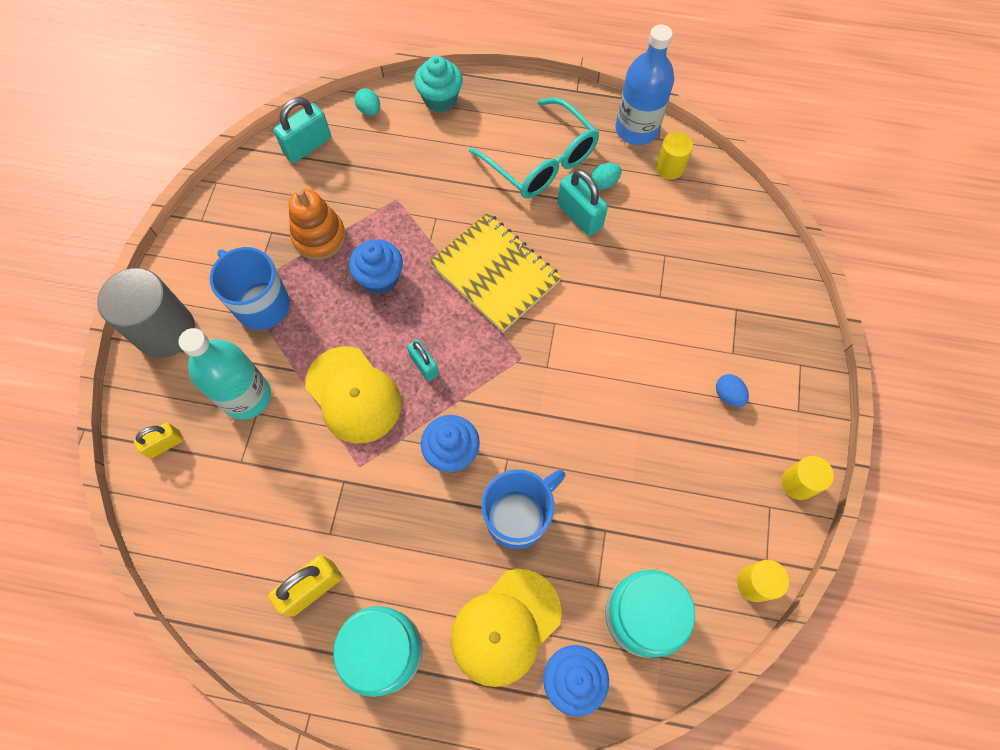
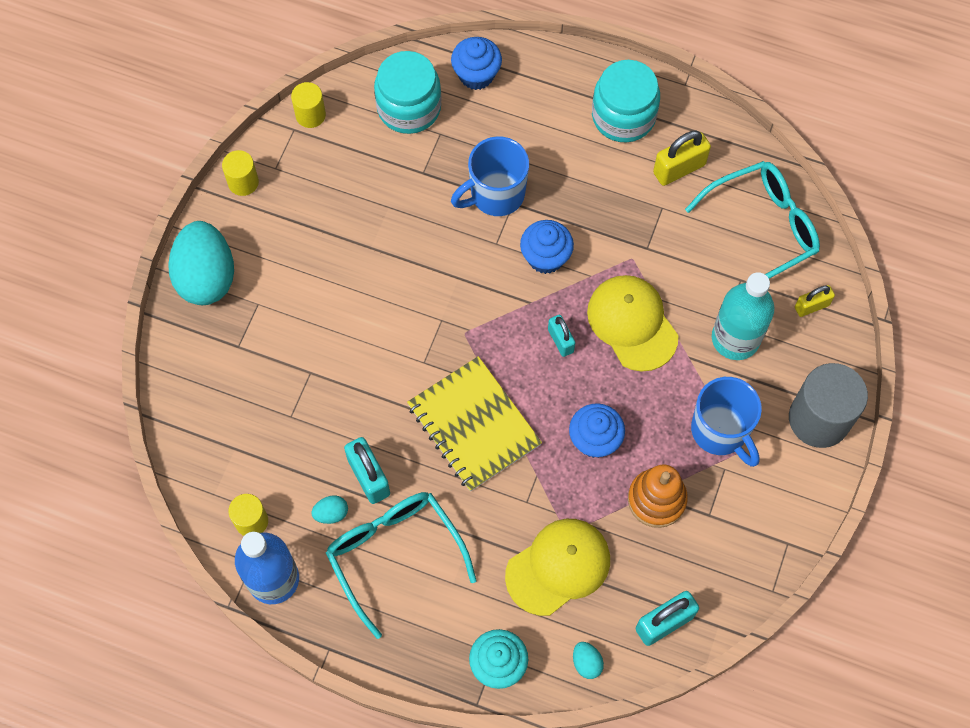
camera: 170 degrees left, 0 degrees up
(215, 527) = (762, 228): none -> turquoise glasses
(505, 627) = (522, 117): yellow cap -> yellow cap (558, 567)
(728, 395) = (277, 265): blue egg -> none
(794, 371) = (206, 277): none -> turquoise egg

